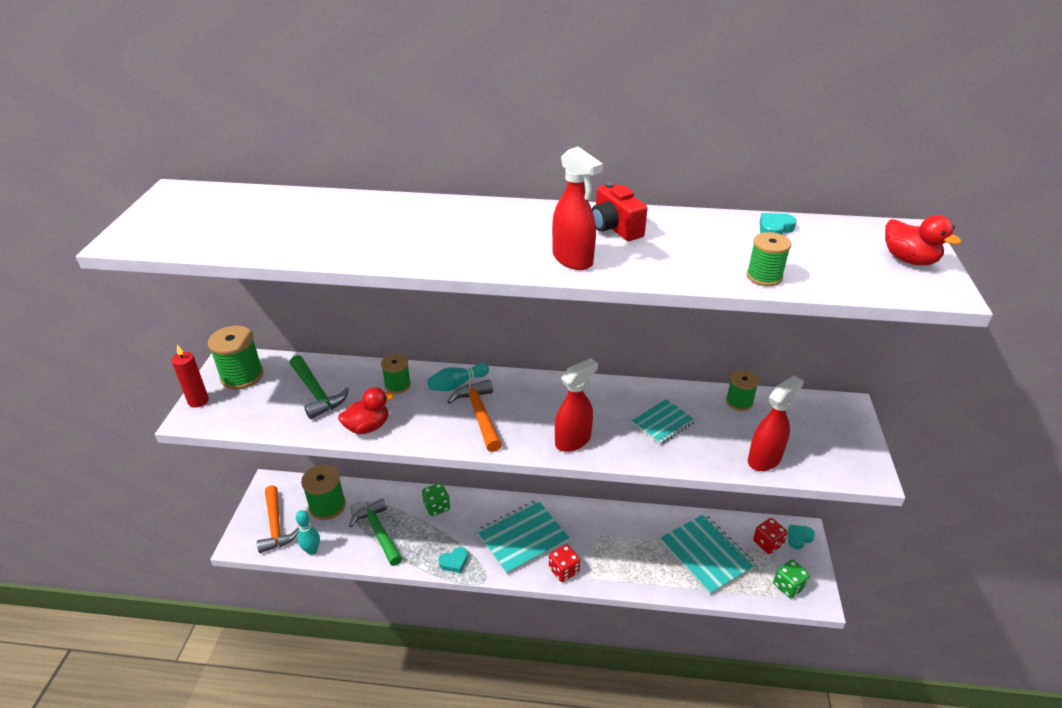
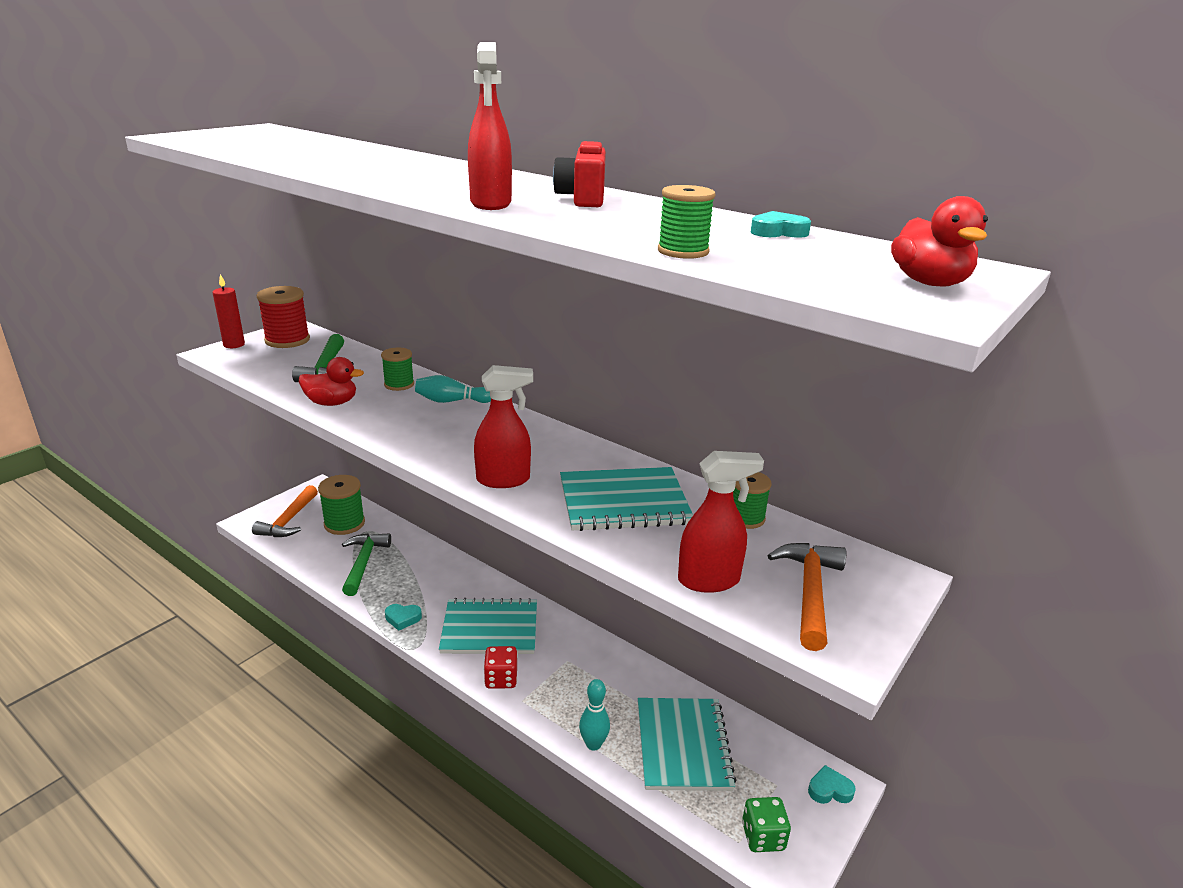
camera: 30 degrees right, 10 degrees down
(242, 376) = (287, 340): green spool -> red spool
(312, 550) = (295, 552): turquoise bowling pin -> turquoise bowling pin (593, 744)
(437, 507) = (436, 565): green dice -> none
(479, 415) = (440, 429): orange hammer -> orange hammer (810, 592)
(663, 423) = (623, 502): turquoise notebook -> turquoise notebook, size x1.74
(767, 543) = (778, 773): red dice -> none

